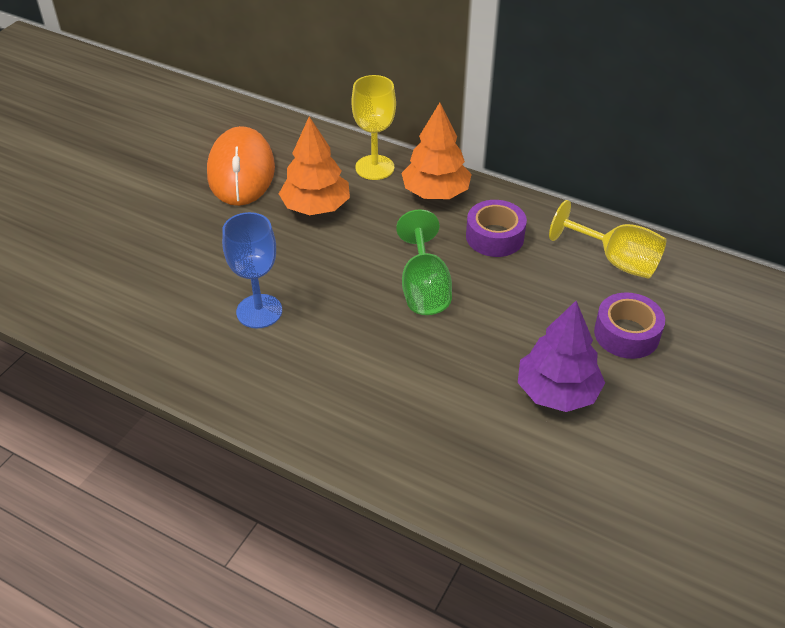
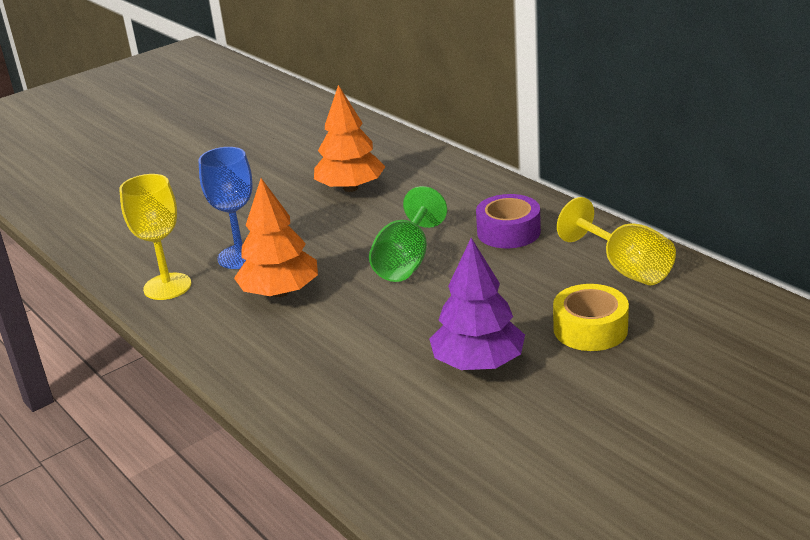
camera: 25 degrees right, 15 degrees down
(241, 171) = (303, 155): orange mouse -> none
(374, 167) = (429, 165): yellow goblet -> yellow goblet (167, 286)
(435, 193) = (474, 191): orange tree -> orange tree (280, 292)
(626, 334) = (590, 329): purple tape -> yellow tape

